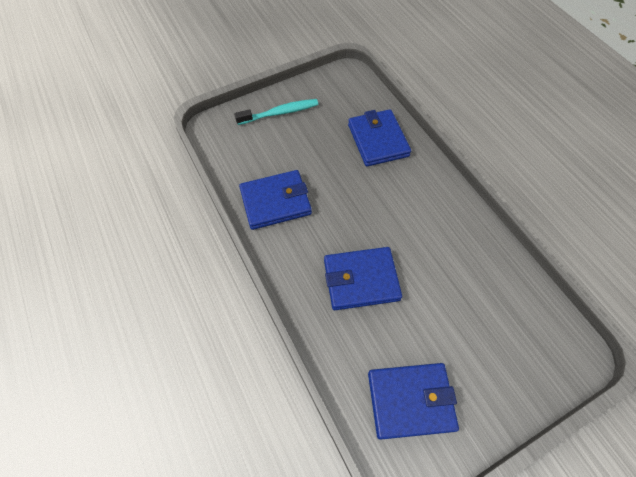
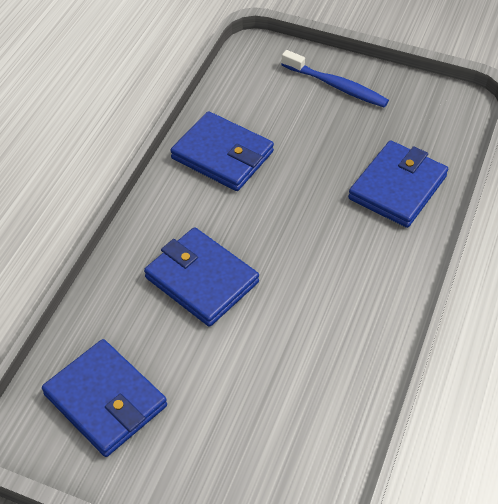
camera: 50 degrees right, 10 degrees down
(280, 113) = (336, 86): turquoise toothbrush -> blue toothbrush

